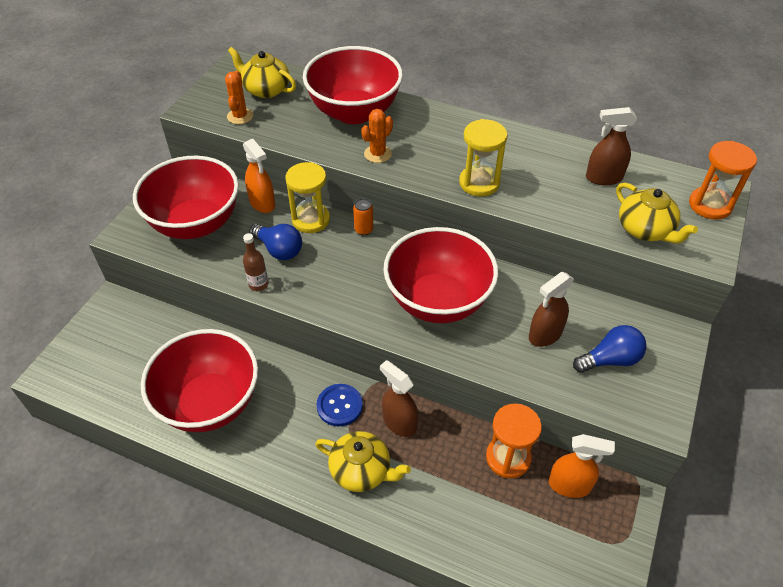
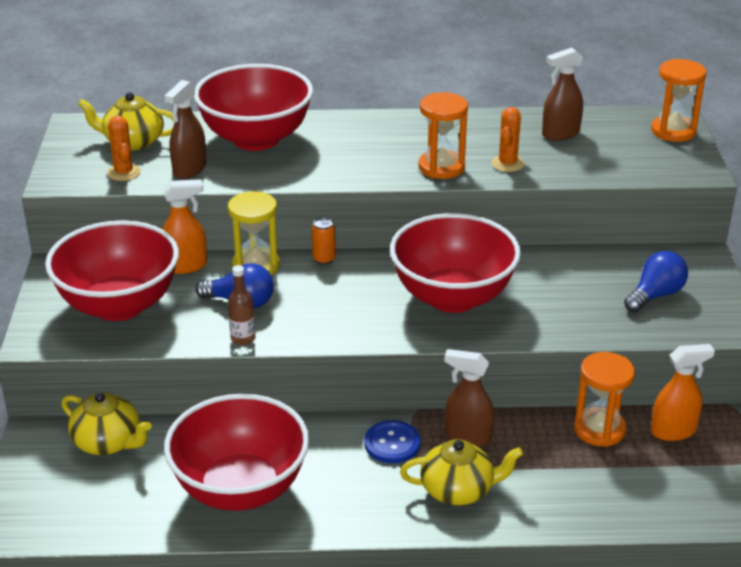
camera: 25 degrees left, 15 degrees down
(262, 203) = (185, 266): orange spray bottle -> orange spray bottle turned 45 degrees counterclockwise
(377, 154) = (313, 169): orange cactus -> orange cactus (507, 164)
(479, 183) = (441, 167): yellow hourglass -> orange hourglass
(545, 335) = (580, 294): brown spray bottle -> brown spray bottle (189, 169)
(645, 230) = (630, 164): yellow teapot -> yellow teapot (108, 442)

